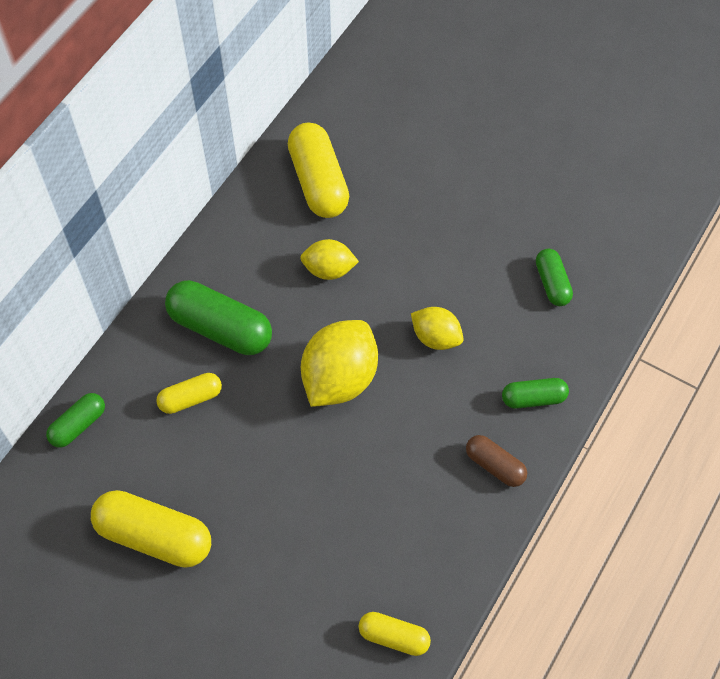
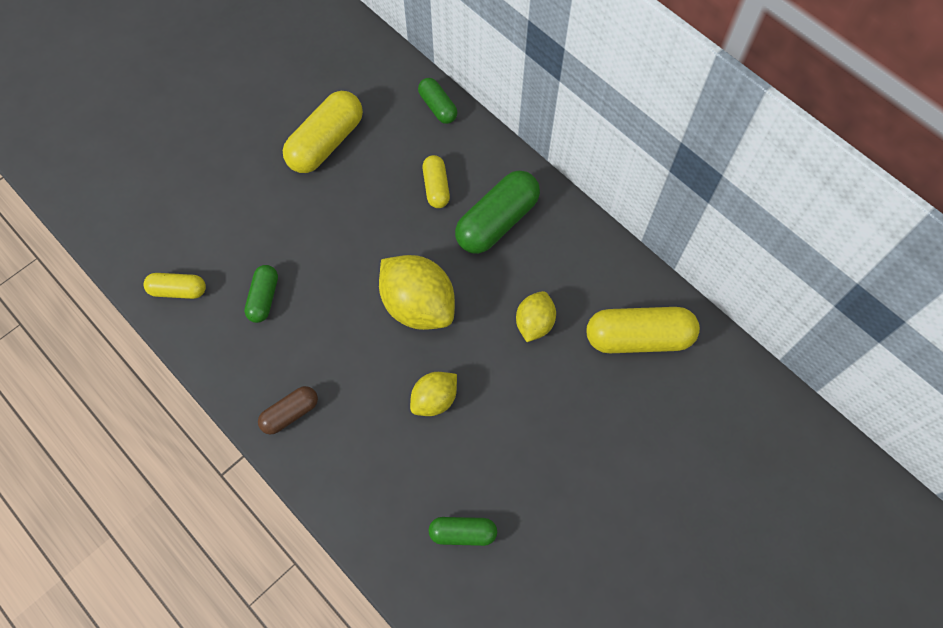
camera: 105 degrees right, 5 degrees up
(394, 637) = (178, 290): yellow capsule -> yellow capsule turned 60 degrees clockwise
(533, 398) = (343, 470): green capsule -> green capsule (264, 298)

